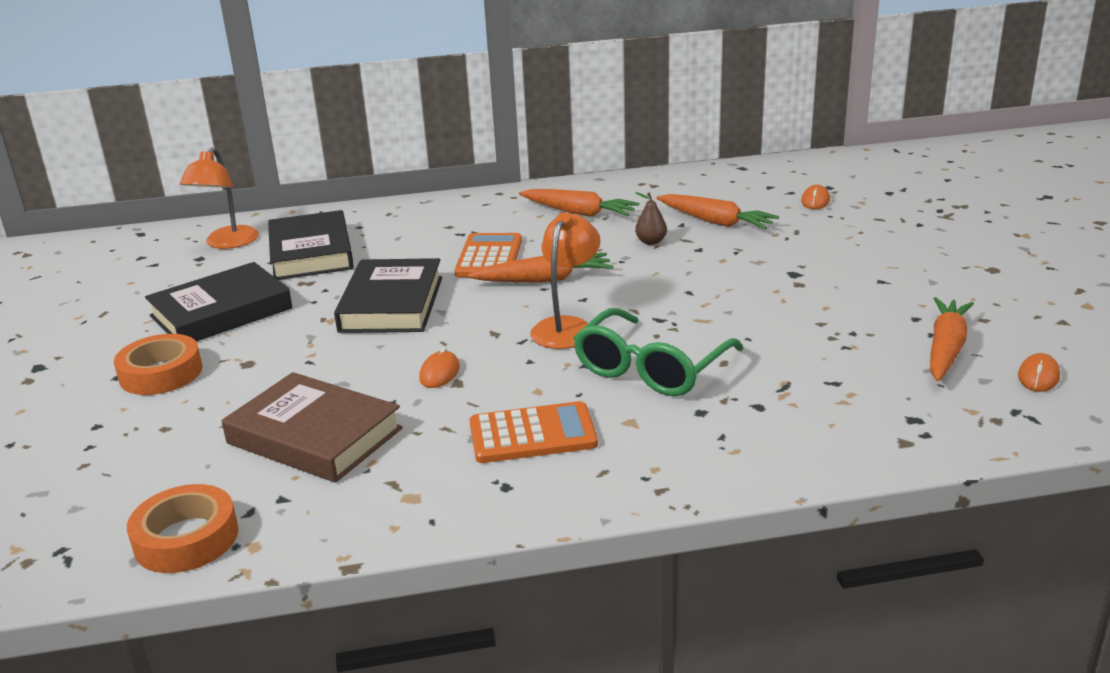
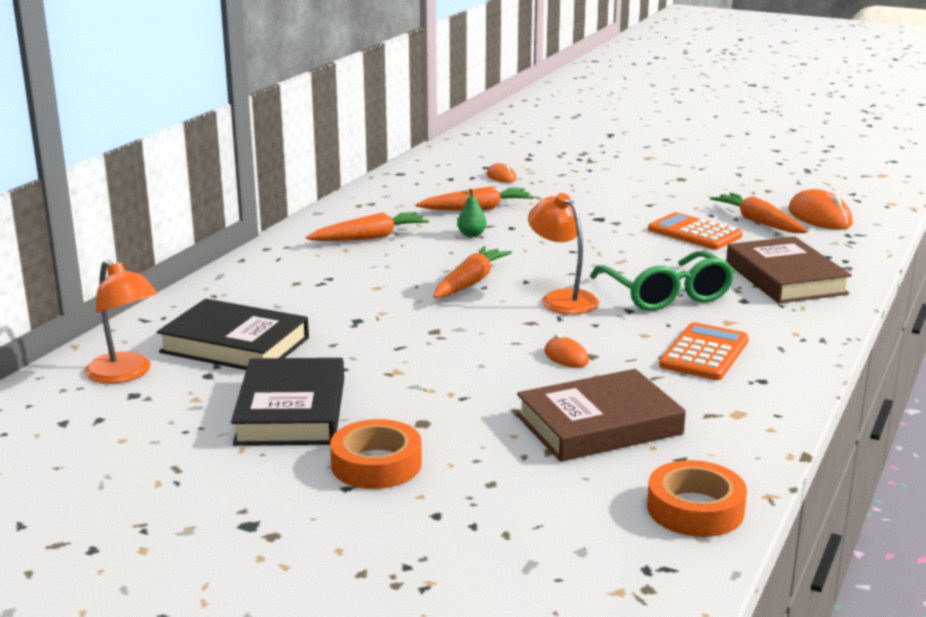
camera: 55 degrees left, 5 degrees down
(392, 304) = (411, 341): black book -> none
(489, 257) = (391, 287): orange calculator -> orange calculator (694, 233)
(651, 242) = (471, 235): brown pear -> green pear
(802, 415) = (785, 278): none -> brown book
(1038, 377) = (819, 217): orange mouse -> orange mouse, size x1.83

